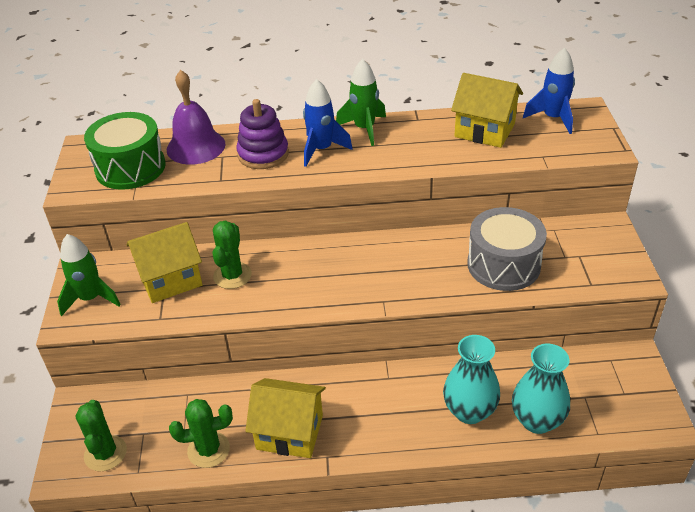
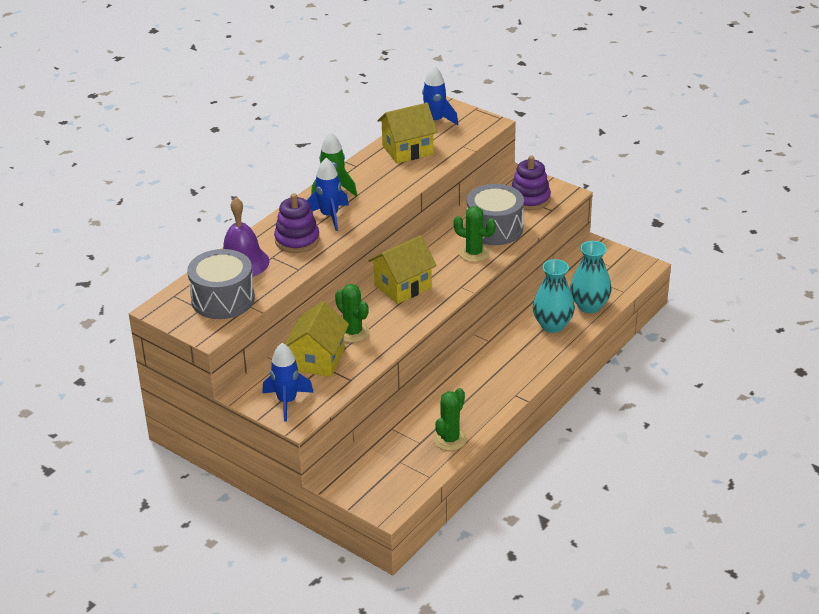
camera: 50 degrees left, 5 degrees down
(91, 298) = (287, 401): green rocket -> blue rocket
(105, 453) = (396, 484): green cactus -> green cactus (474, 253)
(130, 167) = (223, 299): green drum -> grey drum
(289, 432) = (479, 400): yellow house -> yellow house (402, 286)
(585, 258) = (529, 199): none -> purple stacking toy

